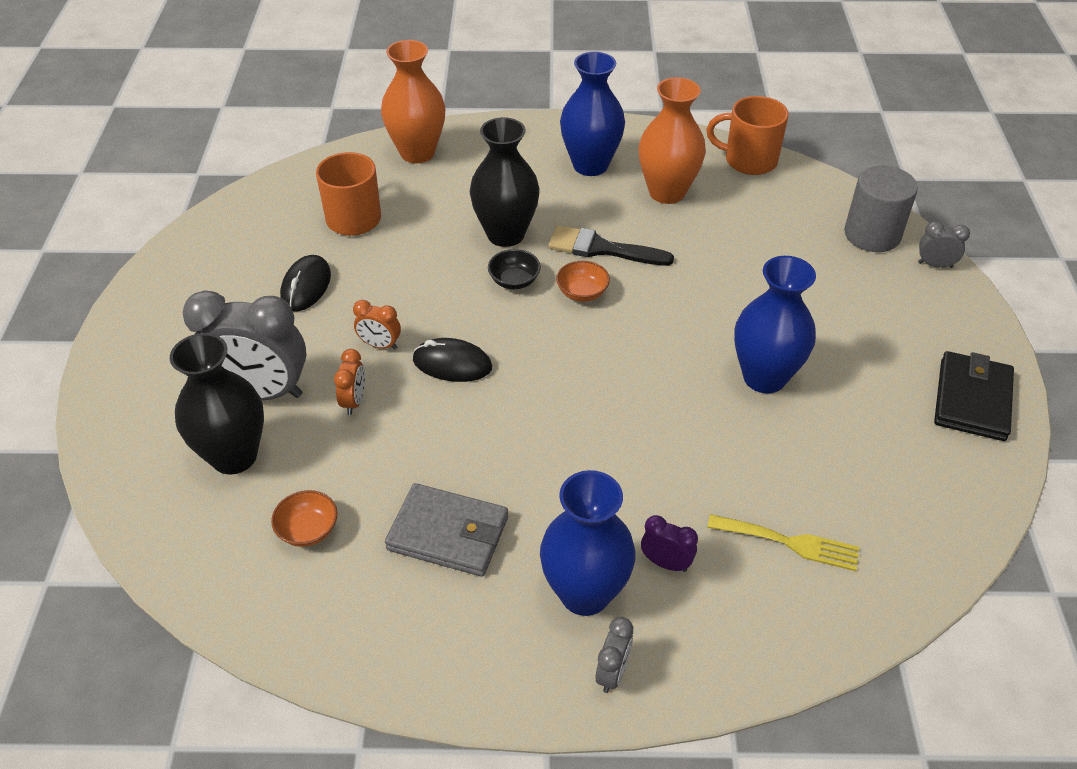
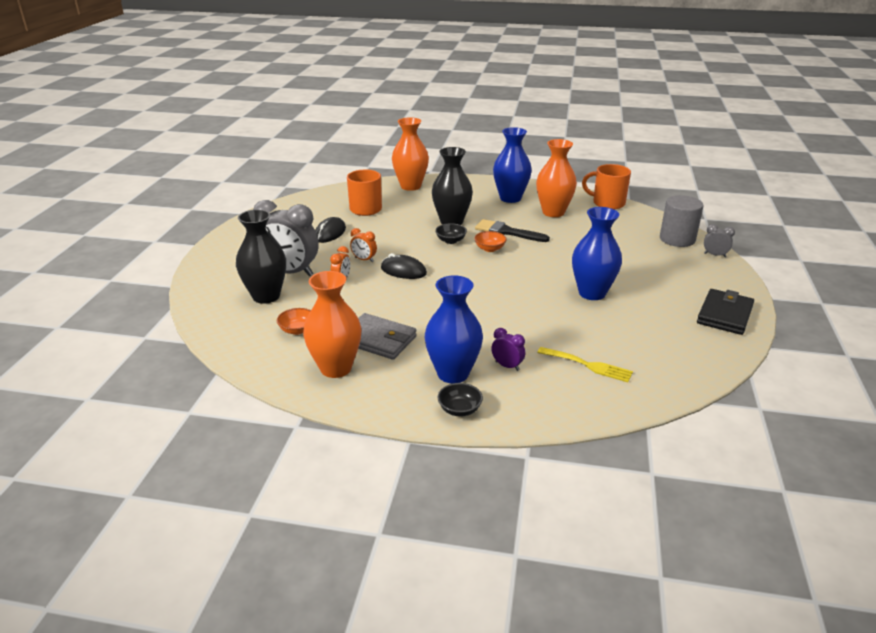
camera: 10 degrees right, 15 degrees down
(393, 610) = (336, 368): none -> orange vase
(612, 673) = (459, 410): grey clock -> black bowl

